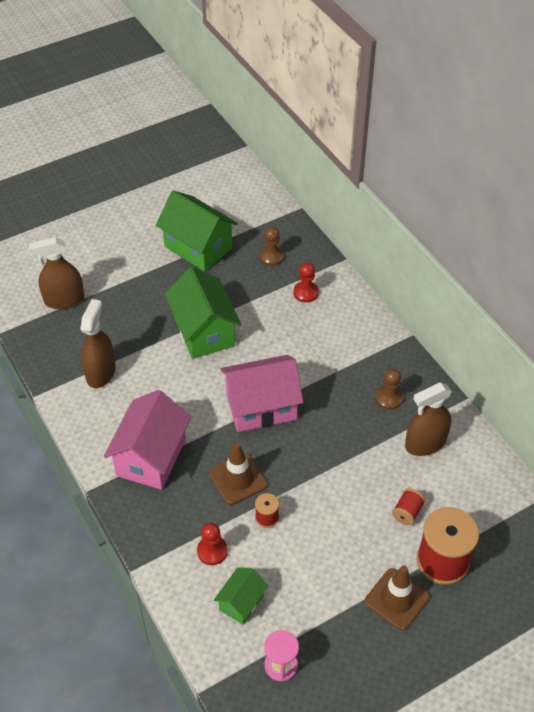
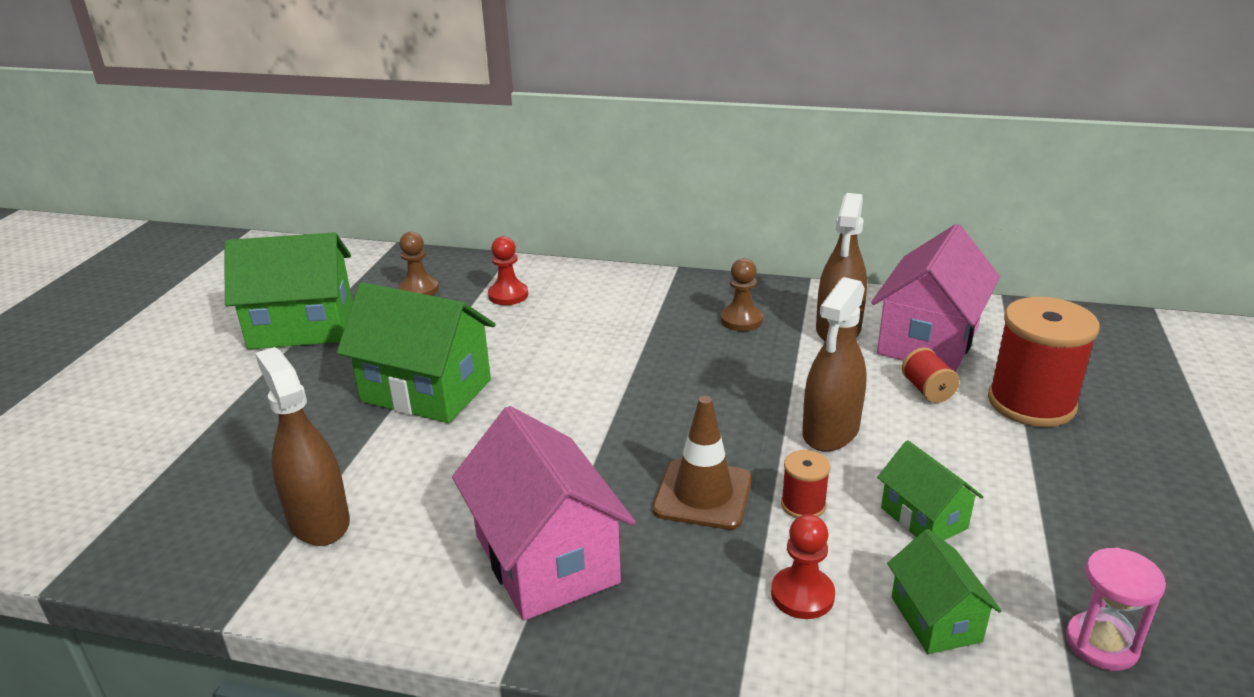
camera: 45 degrees left, 20 degrees down
(64, 300) = (136, 481): brown spray bottle -> brown spray bottle (830, 431)
(261, 407) = (615, 411): pink house -> pink house (928, 340)
(302, 565) = (923, 518): none -> green house
(397, 599) = (1062, 467): brown traffic cone -> none

